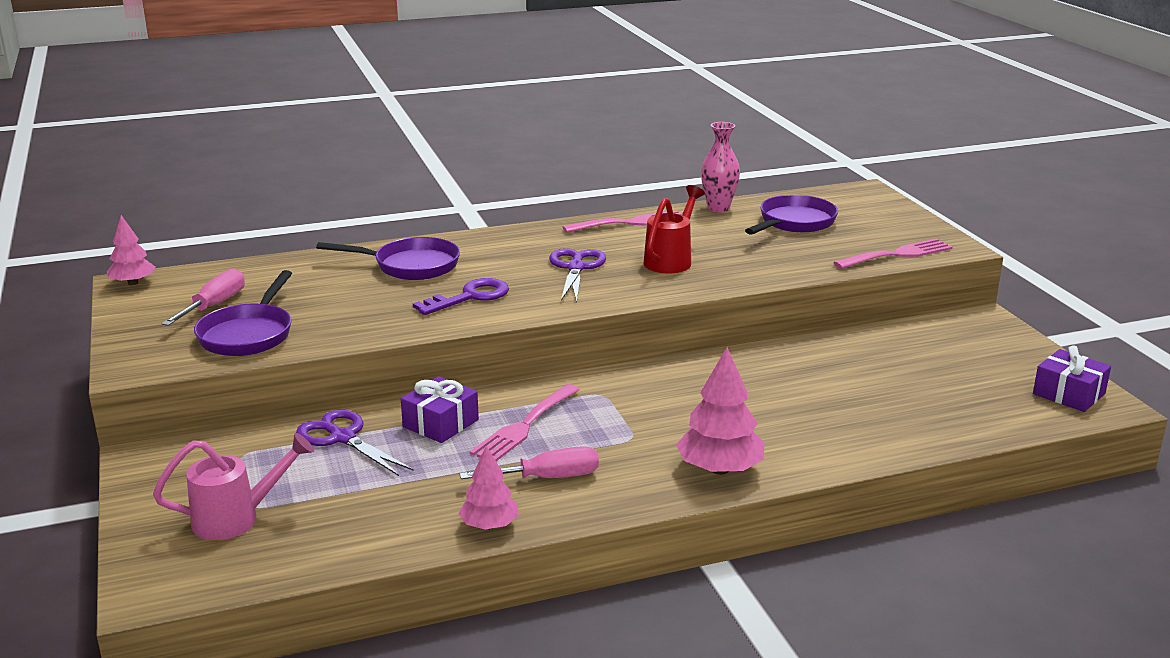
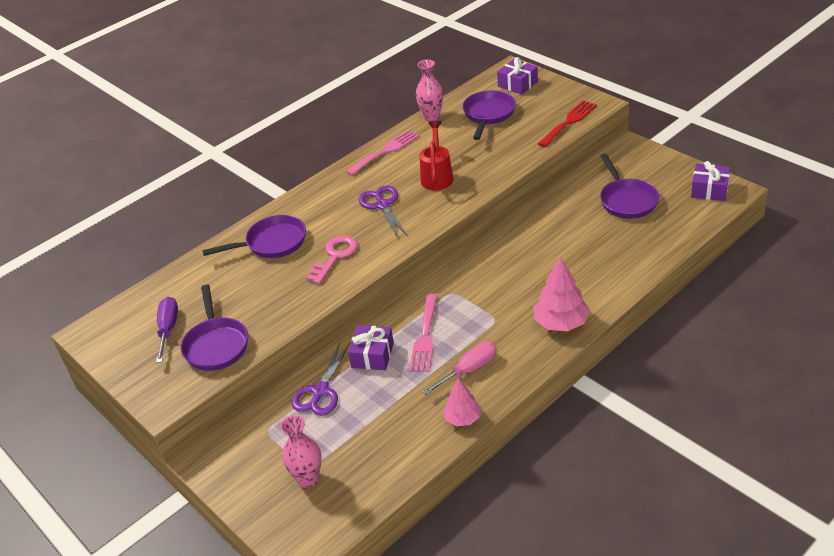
camera: 20 degrees left, 15 degrees up
(133, 283) = (89, 331): pink tree -> none
(214, 305) = (168, 329): pink screwdriver -> purple screwdriver
(237, 518) = (308, 479): pink watering can -> pink vase
(342, 438) = (320, 391): purple scissors -> purple scissors turned 90 degrees counterclockwise
(469, 297) = (335, 256): purple key -> pink key
(860, 205) = (517, 84): none -> purple gift
(897, 254) = (569, 122): pink fork -> red fork
(931, 371) = (627, 200): none -> purple pan

